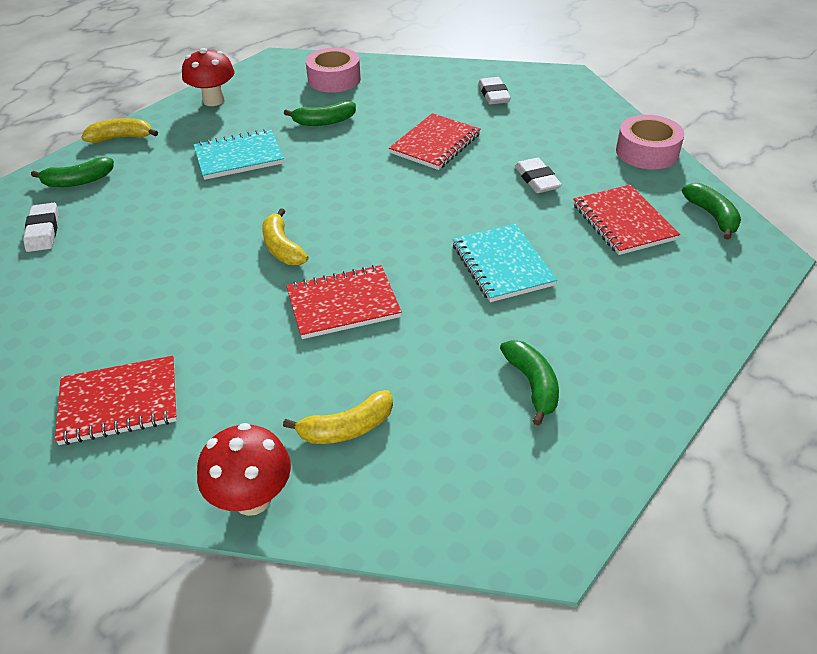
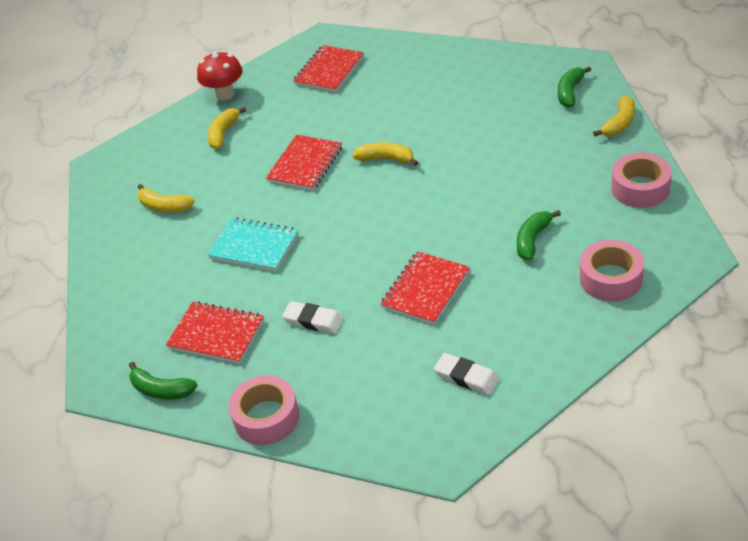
camera: 135 degrees right, 0 degrees up
(43, 231) = (518, 69): white eraser -> none
(214, 100) = (640, 188): red mushroom -> pink tape
(239, 157) = (524, 174): turquoise notebook -> none
(435, 144) = (425, 289): red notebook -> red notebook turned 45 degrees clockwise
(532, 385) = (164, 206): green banana -> yellow banana

